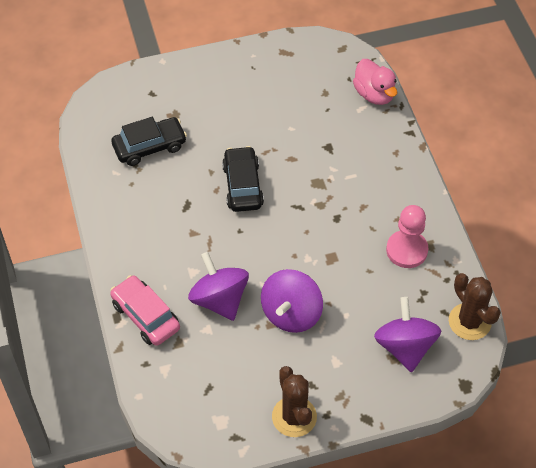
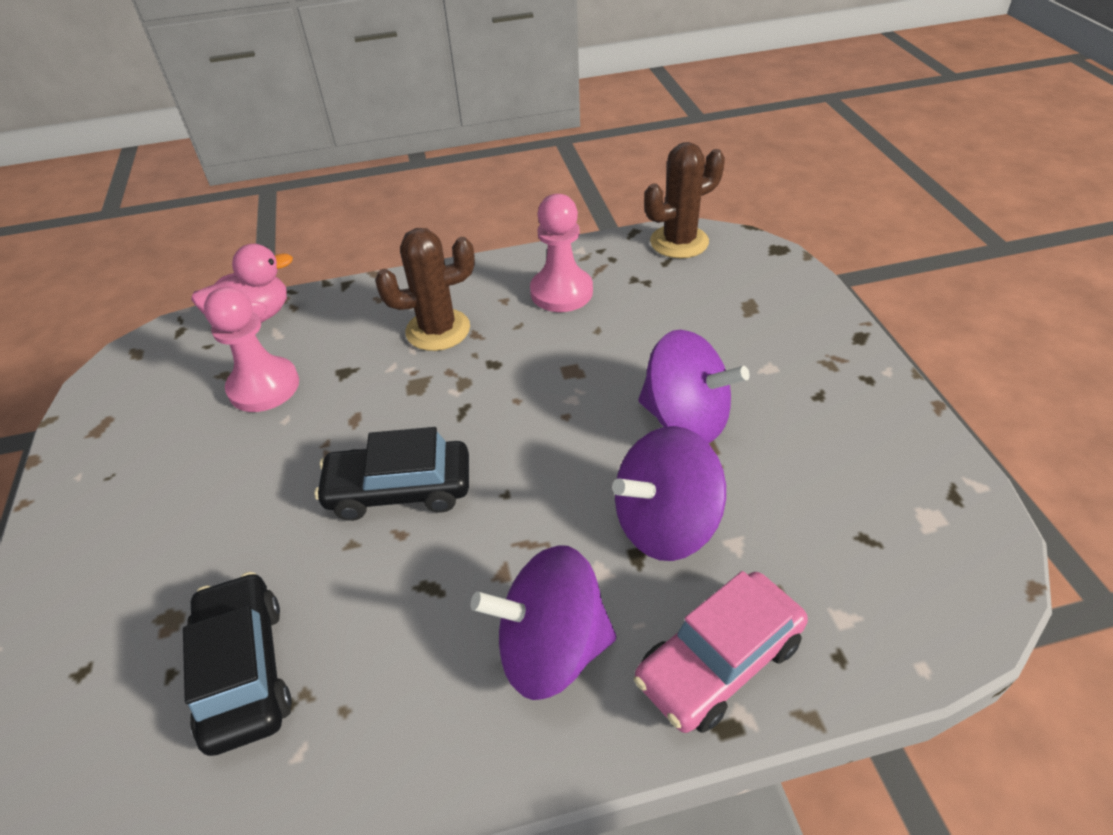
camera: 85 degrees left, 10 degrees down
(294, 417) = (885, 417): brown cactus -> brown cactus (438, 330)
(315, 113) = (264, 387): none -> pink pawn
(405, 347) = (728, 298): purple spinning top -> purple spinning top (551, 648)

